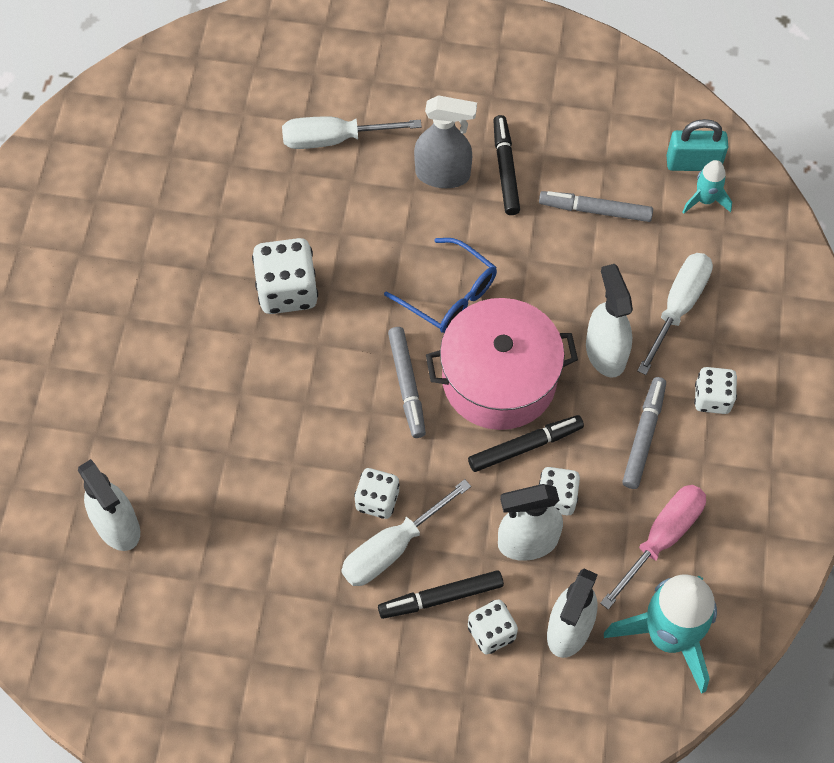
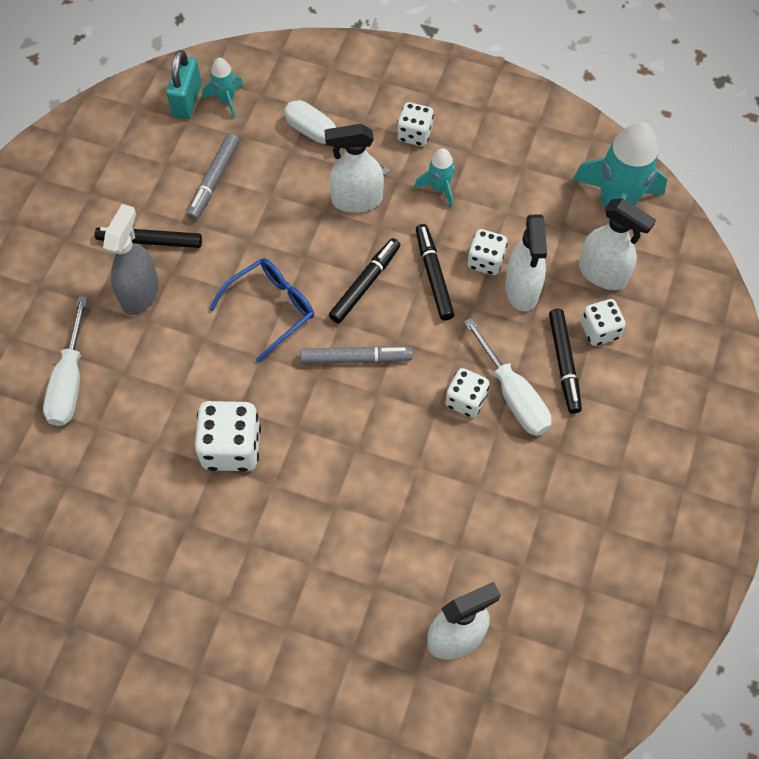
camera: 80 degrees left, 0 degrees up
(499, 379) = (365, 284): pink pot -> black marker
(643, 436) = (439, 188): grey marker -> turquoise rocket
(661, 539) = (533, 194): pink screwdriver -> none

